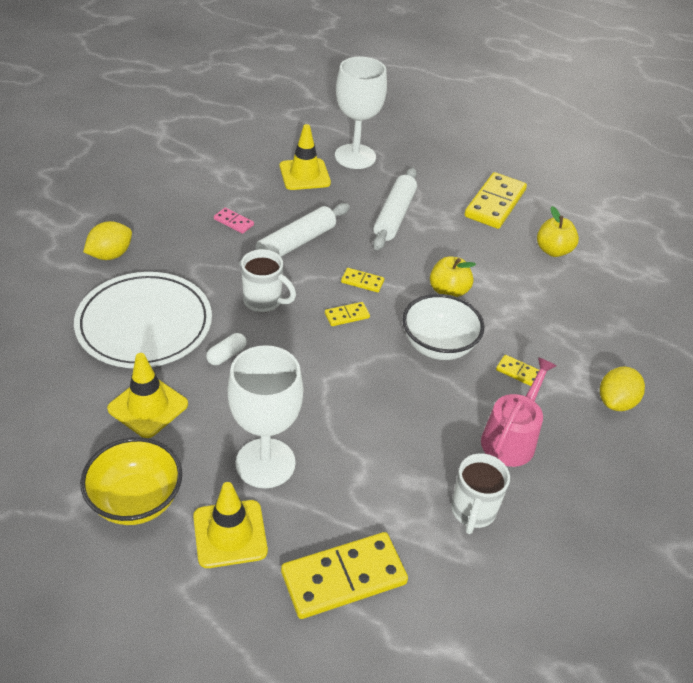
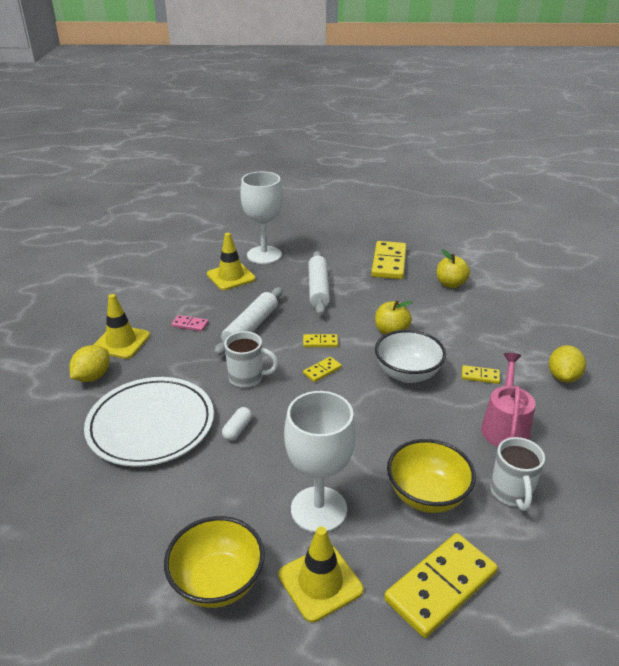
camera: 15 degrees left, 10 degrees down
(148, 406) = (188, 493): yellow traffic cone -> yellow traffic cone (121, 342)
(382, 484) = (427, 495): none -> yellow bowl

